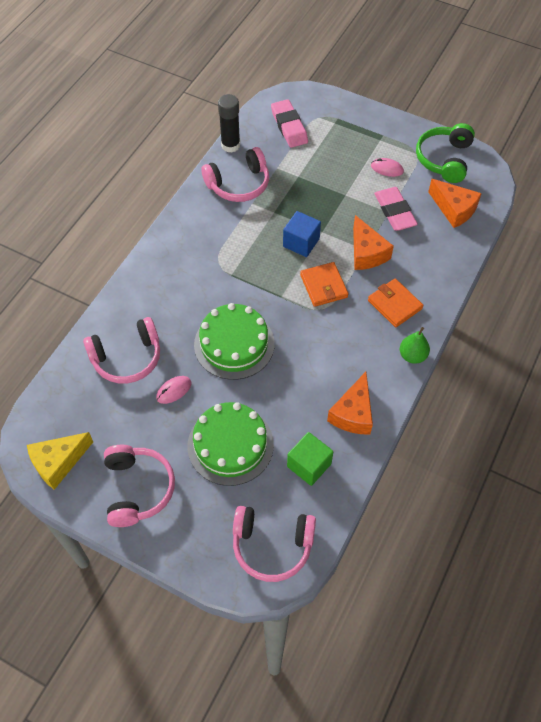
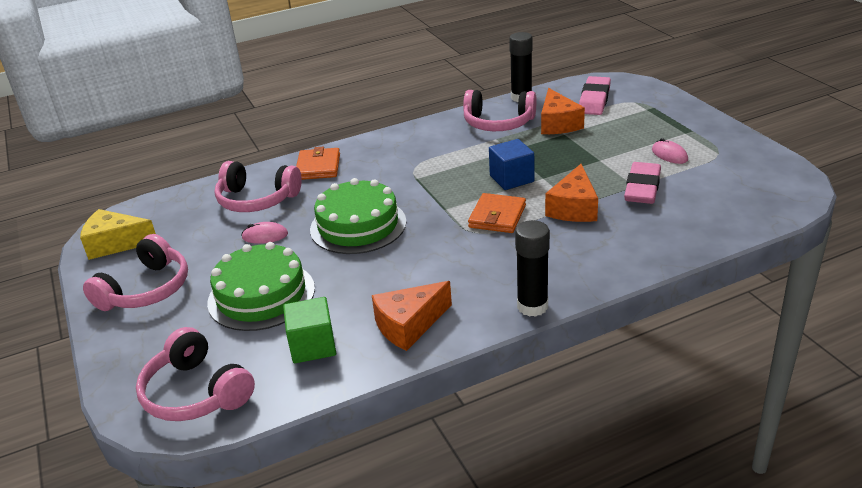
camera: 40 degrees right, 25 degrees down
(394, 304) = (559, 257): orange wallet -> orange wallet (318, 167)
(412, 355) = (532, 306): green pear -> black glue stick
(444, 159) = (750, 166): green headphones -> none
(454, 209) = (719, 207): orange cheese -> orange cheese (558, 124)

